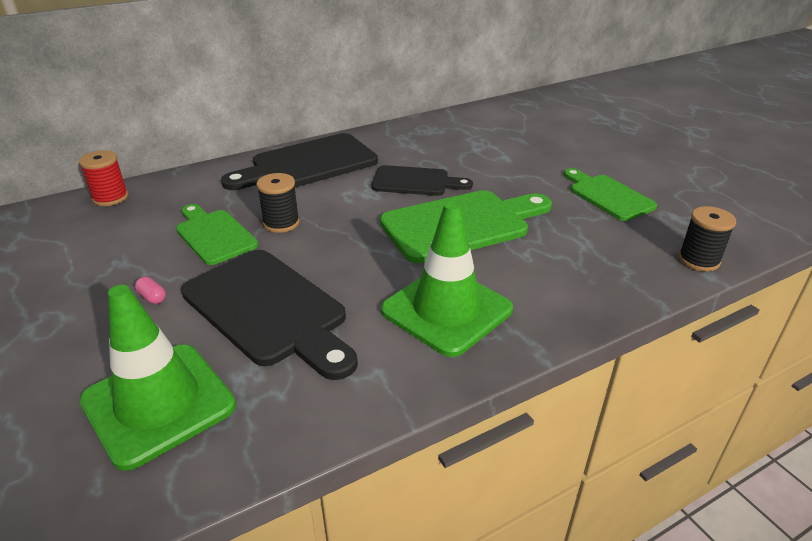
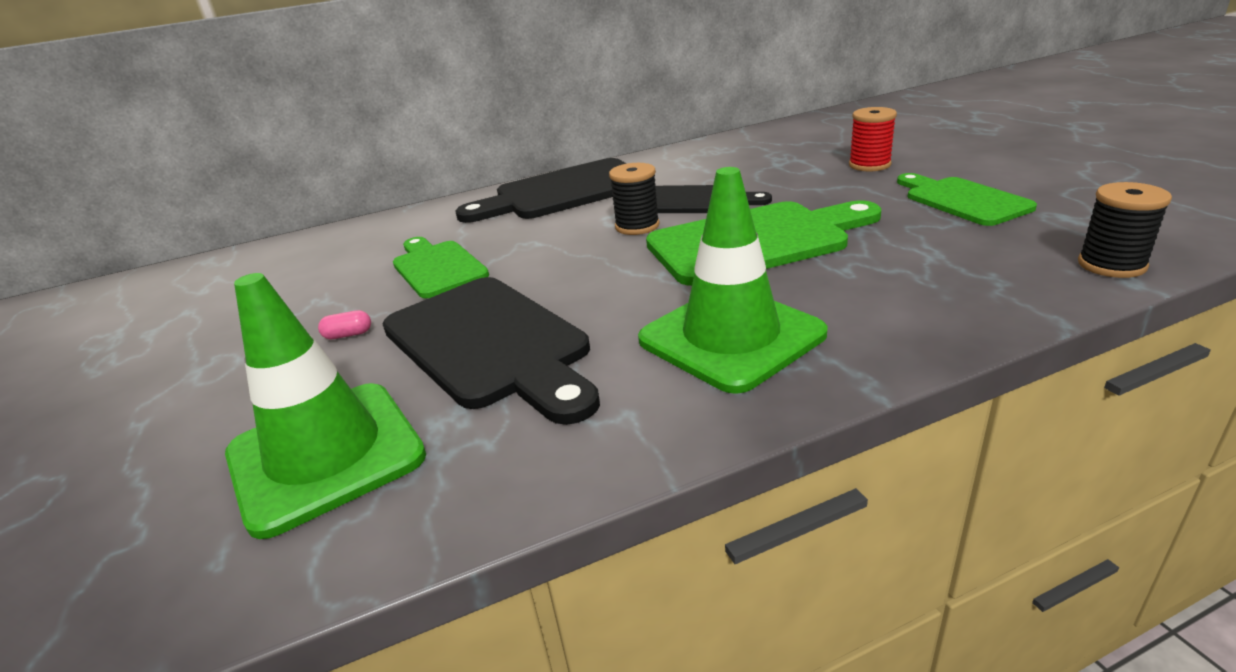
camera: 10 degrees right, 5 degrees down
(110, 198) = (327, 237): red spool -> red spool (869, 165)
(152, 297) = (348, 335): pink capsule -> pink capsule turned 60 degrees counterclockwise
(281, 223) = (521, 251): black spool -> black spool (637, 226)

